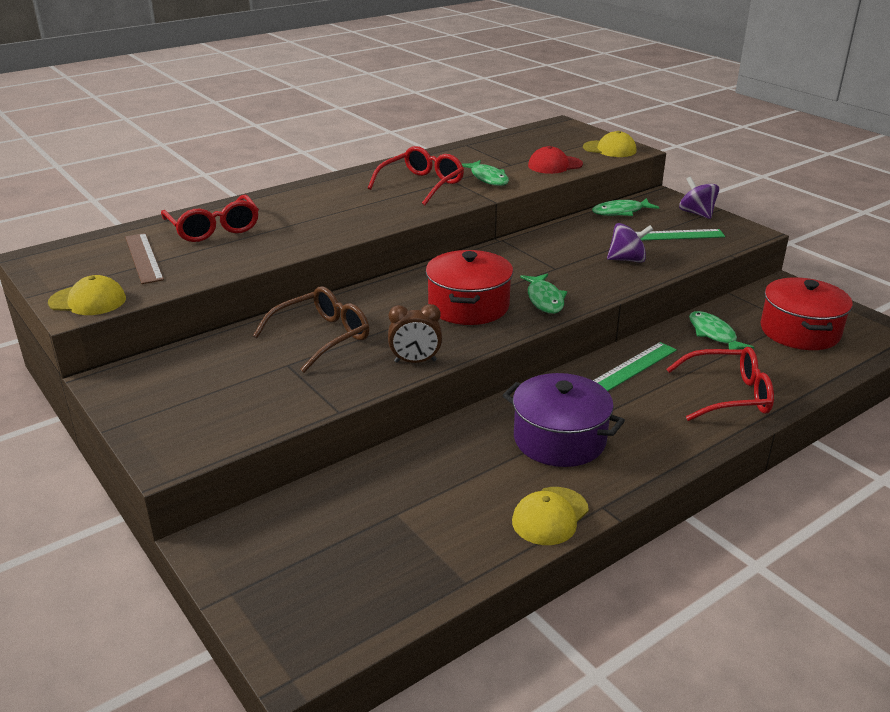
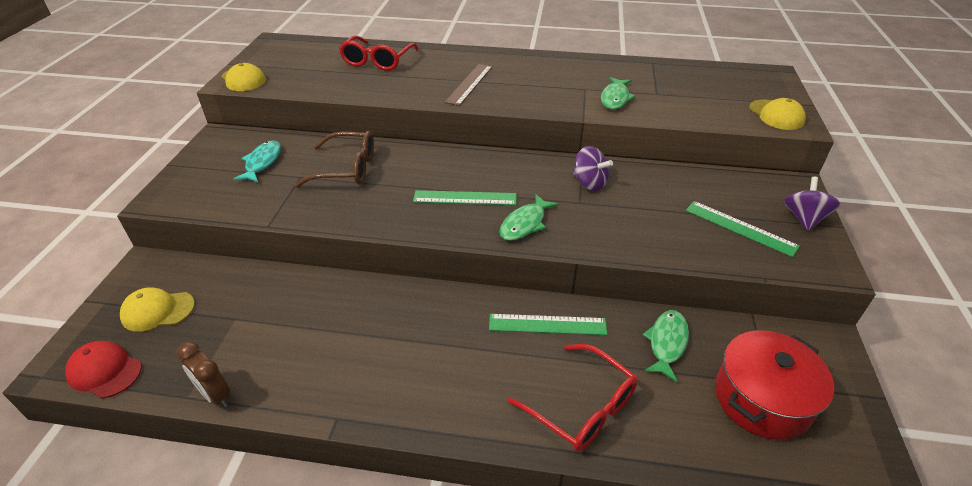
camera: 45 degrees right, 10 degrees up
(143, 258) = (312, 64): brown ruler -> brown ruler (469, 84)
(219, 375) = (262, 162): none -> turquoise fish
(415, 361) = (362, 219): brown clock -> brown clock (215, 395)
(422, 185) = (556, 83): red glasses -> none
(468, 306) = (465, 198): red pot -> green ruler
(550, 516) = (297, 395): yellow cap -> yellow cap (158, 311)
(555, 165) = (694, 109): red cap -> red cap (105, 371)
(559, 439) = (399, 343): purple pot -> none
(621, 212) = (727, 181): green fish -> none
(627, 260) = (653, 227): purple spinning top -> purple spinning top (589, 183)

